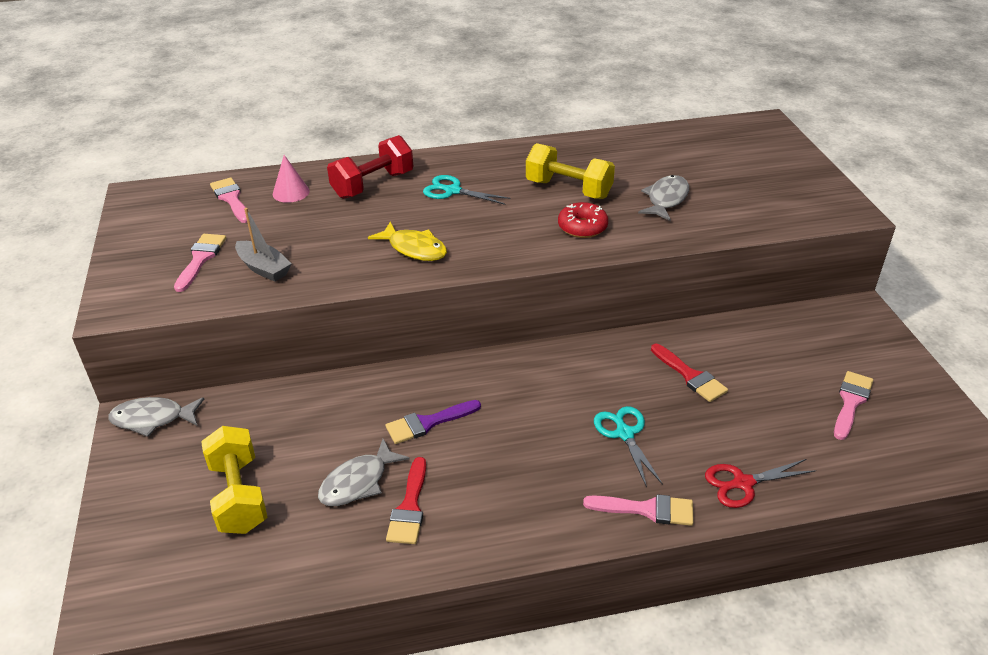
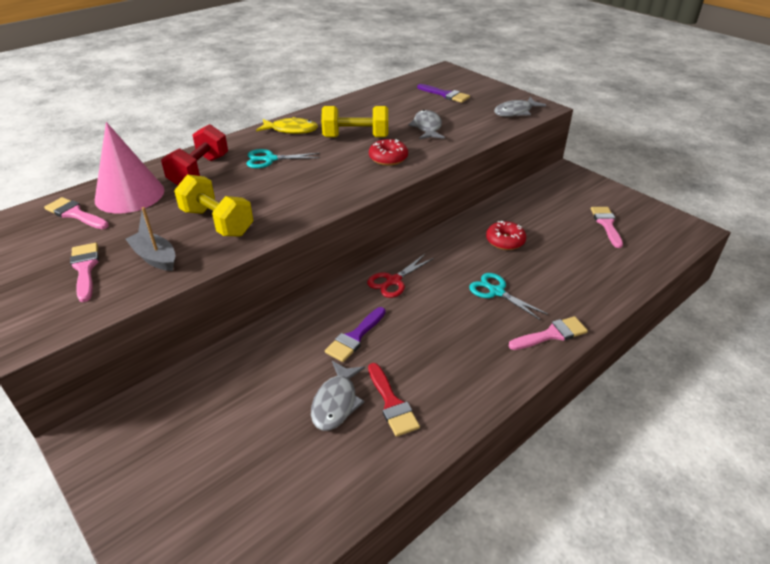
camera: 30 degrees left, 0 degrees up
(153, 419) = (105, 429): grey fish -> grey fish (515, 112)
(239, 496) = (241, 457): yellow dumbbell -> yellow dumbbell (217, 222)
(264, 268) = (155, 258): grey boat -> grey boat turned 150 degrees counterclockwise
(291, 192) = (129, 195): pink cone -> pink cone, size x1.98
(414, 249) = (275, 206): yellow fish -> yellow fish (291, 130)
(690, 376) = (505, 241): red brush -> red donut
(731, 160) = (445, 95): none -> purple brush
(743, 483) = (592, 294): red scissors -> red scissors (393, 281)

